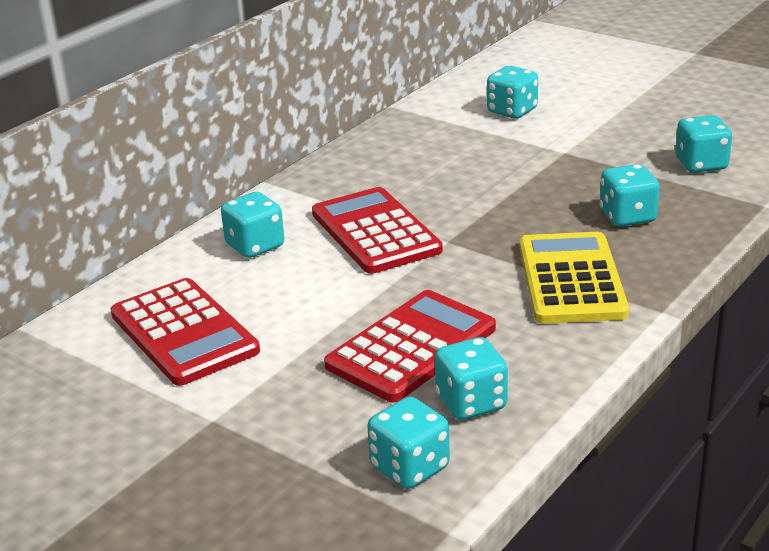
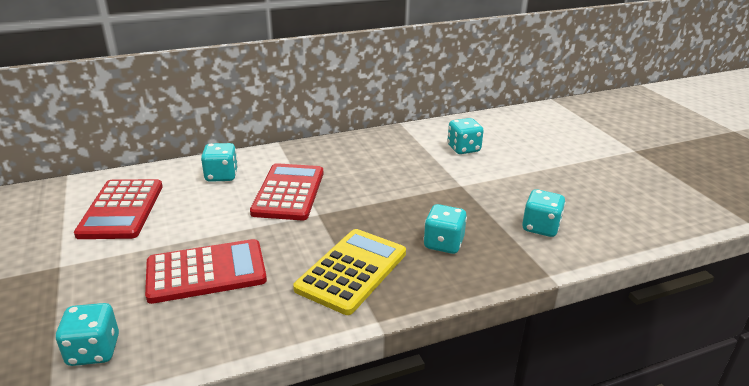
camera: 30 degrees right, 0 degrees up
(471, 402) = (183, 326): turquoise dice -> none

